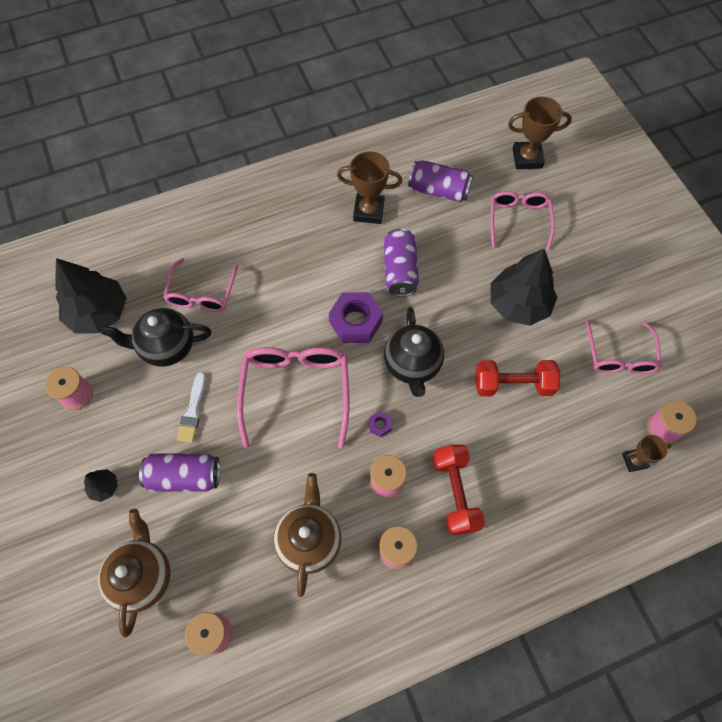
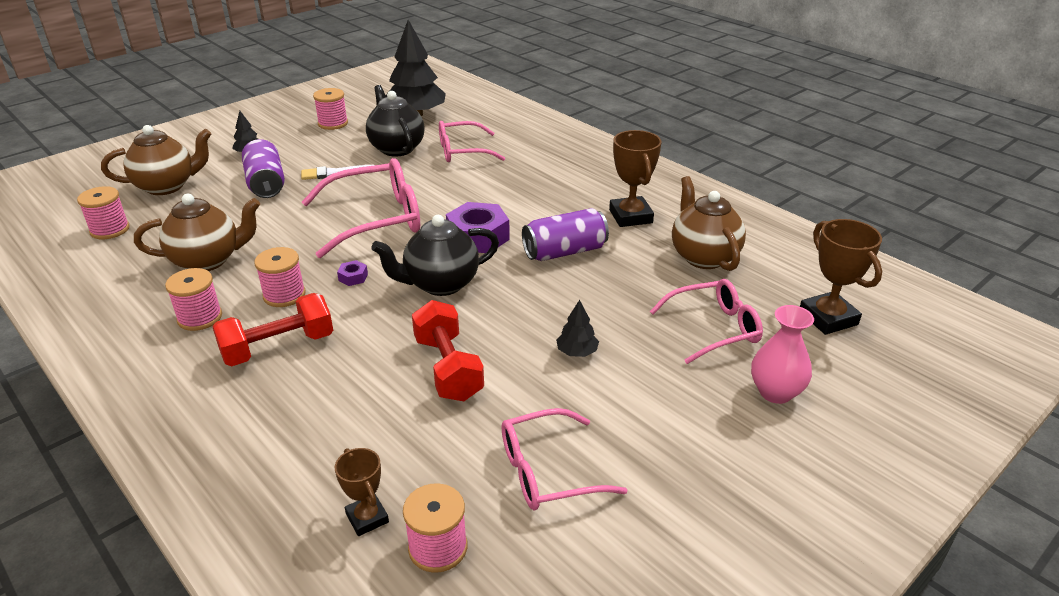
camera: 70 degrees right, 30 degrees down
(438, 190) = (703, 256): purple can -> brown teapot
(518, 304) = (577, 352): black tree -> black tree, size x0.44
(585, 217) = (775, 392): none -> pink vase

